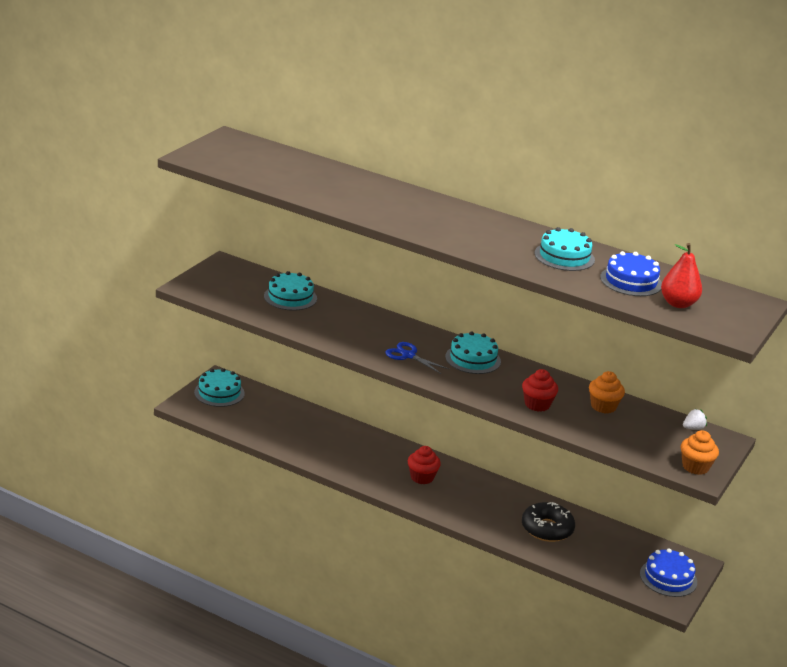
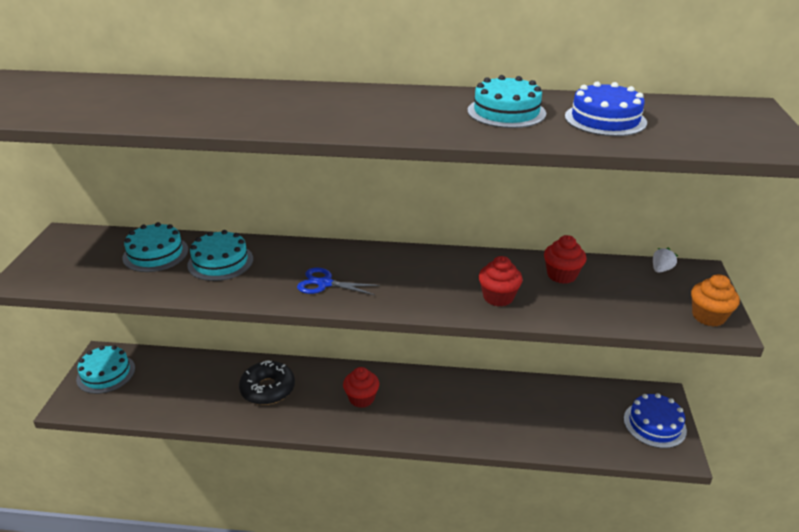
camera: 20 degrees left, 5 degrees up
(473, 359) = (395, 264): turquoise cake -> turquoise cake (220, 262)
(547, 529) = (513, 412): black donut -> black donut (268, 389)
(603, 406) = (561, 275): orange cupcake -> red cupcake
(678, 304) = (683, 130): red pear -> none

